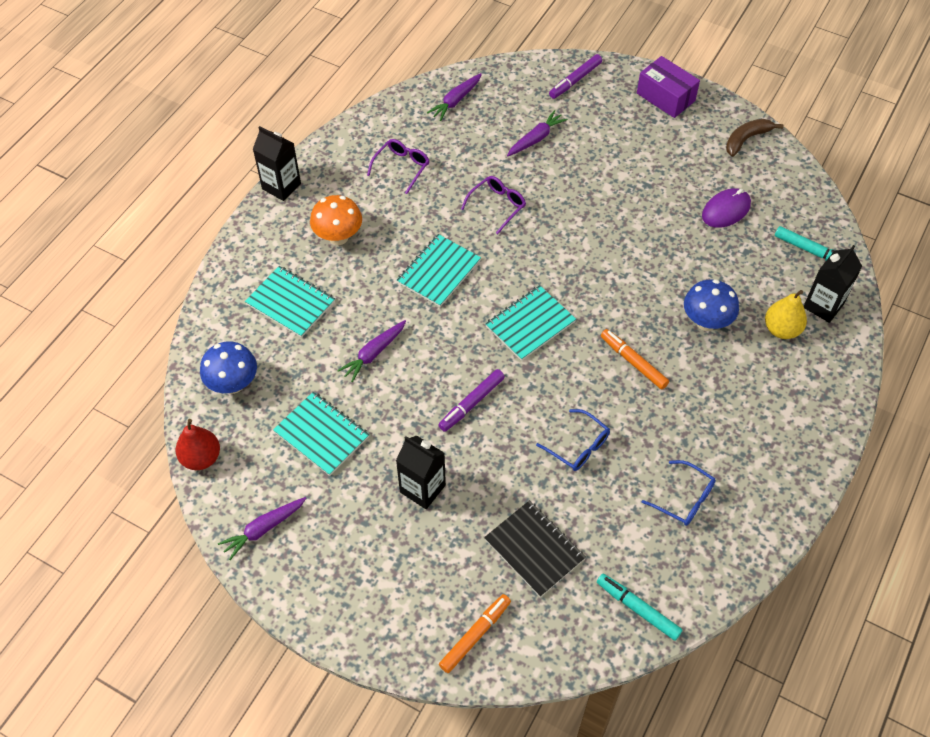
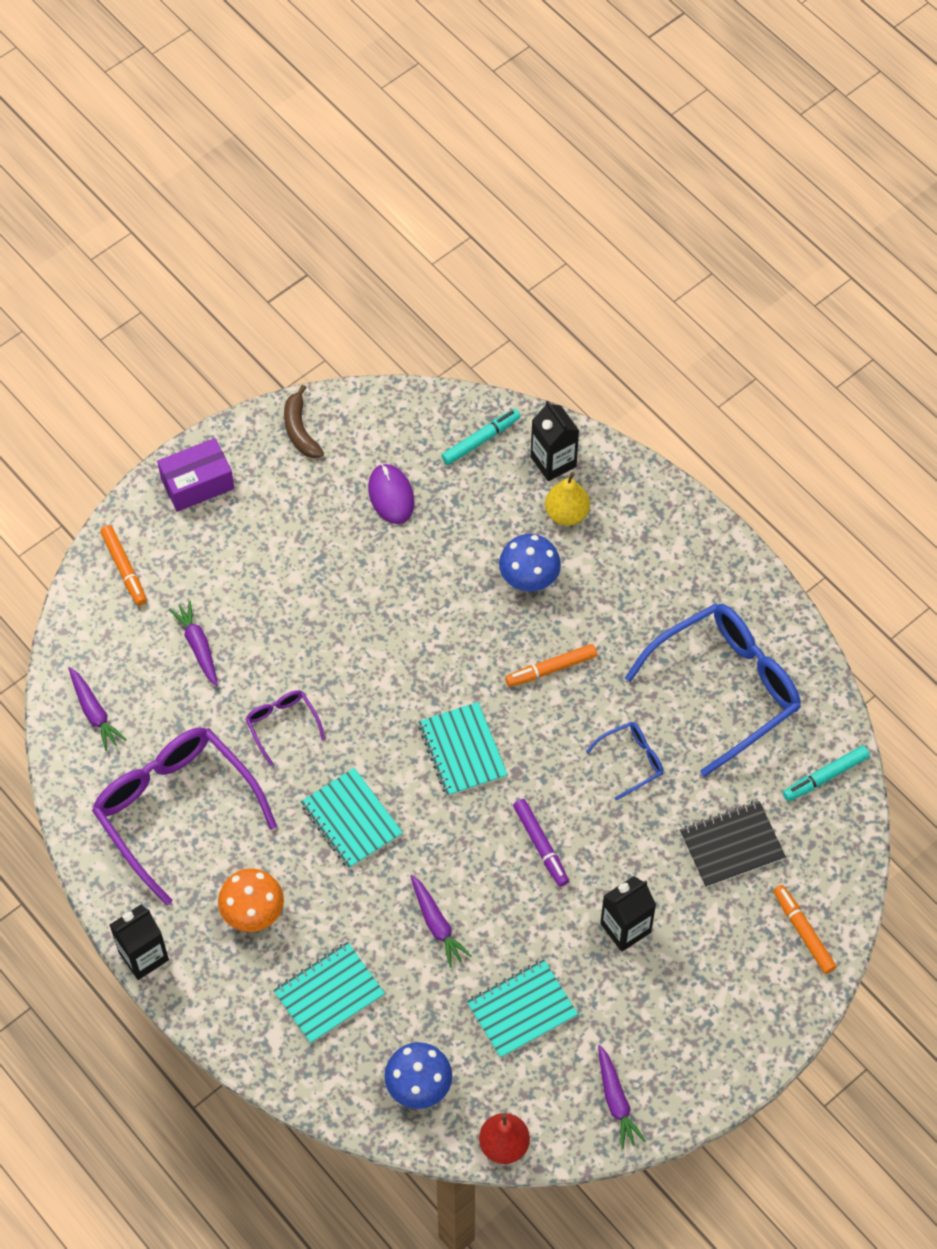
camera: 70 degrees left, 5 degrees up
(402, 167) = (175, 809): purple glasses -> purple glasses, size x2.20
(575, 80) = (124, 568): purple marker -> orange marker
(684, 499) = (726, 688): blue glasses -> blue glasses, size x2.20

